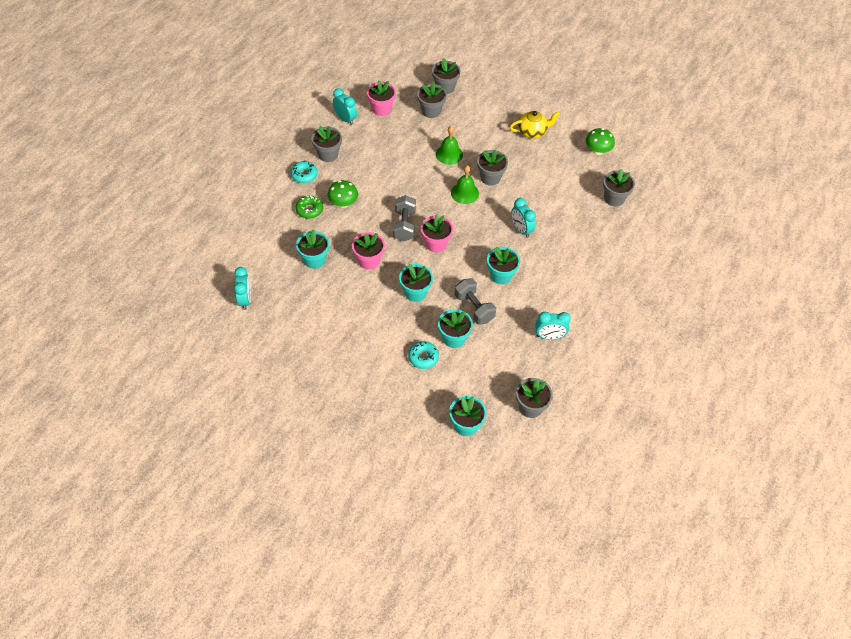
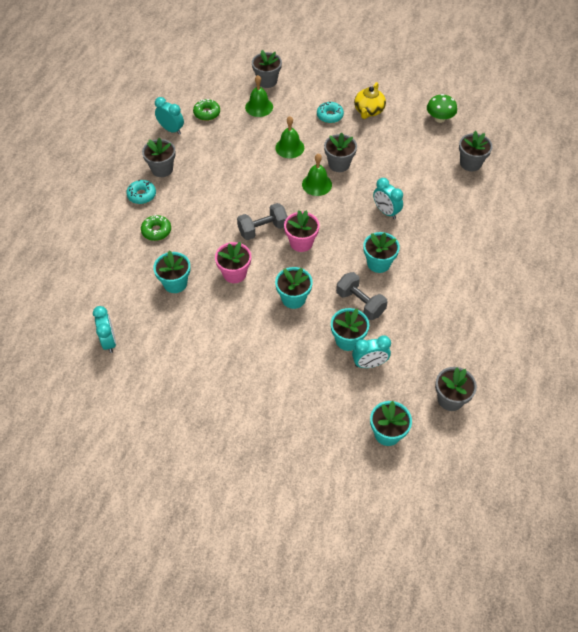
camera: 10 degrees left, 0 degrees up
(343, 203) = (191, 217): green mushroom -> none
(381, 109) = (207, 113): pink flower pot -> green donut
(404, 225) = (262, 229): grey dumbbell -> grey dumbbell turned 75 degrees clockwise
(423, 357) = (321, 367): turquoise donut -> turquoise donut (329, 116)
(431, 111) = (259, 107): grey flower pot -> green bell
(532, 132) = (368, 111): yellow teapot -> yellow teapot turned 135 degrees clockwise
(549, 336) = (447, 318): turquoise clock -> turquoise clock (369, 364)

